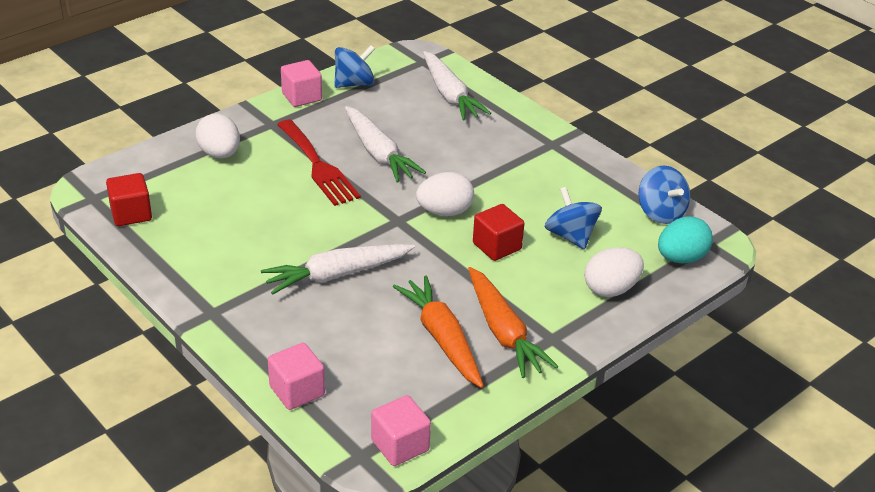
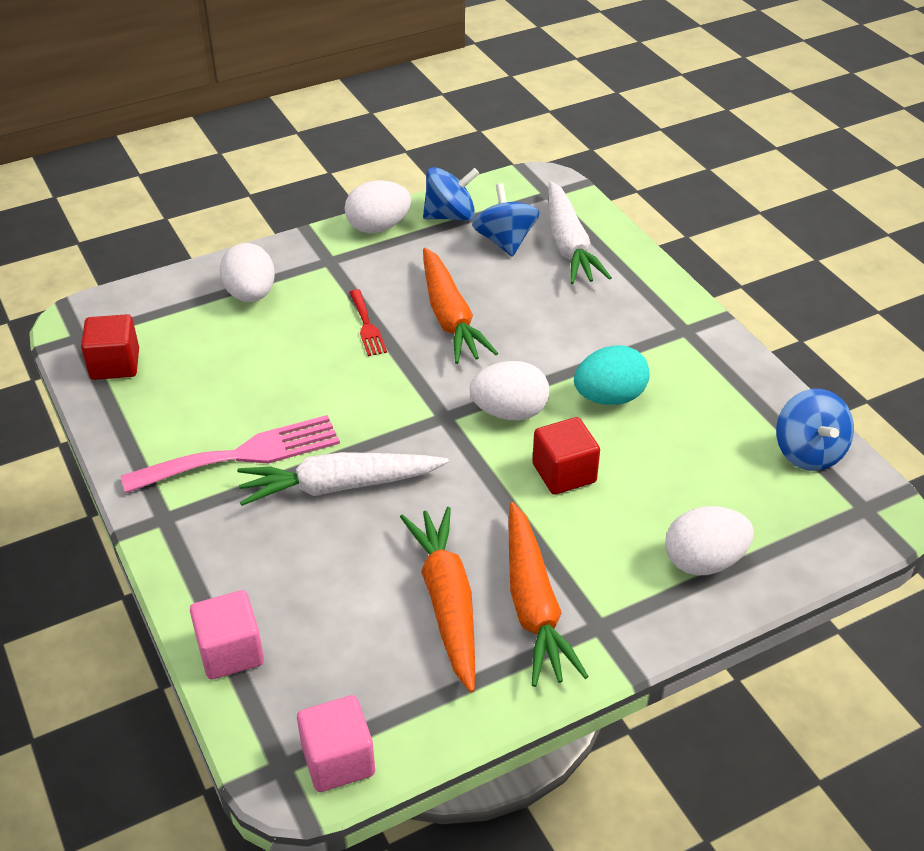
camera: 15 degrees right, 5 degrees up
(256, 263) = (242, 455): none -> pink fork
(302, 97) = (378, 227): pink cube -> white egg
(318, 166) = (367, 326): red fork -> red fork, size x0.52
(378, 153) = (450, 317): white carrot -> orange carrot
(570, 236) = (670, 471): blue spinning top -> blue spinning top (505, 241)
(681, 258) = (819, 527): turquoise egg -> turquoise egg (609, 397)

